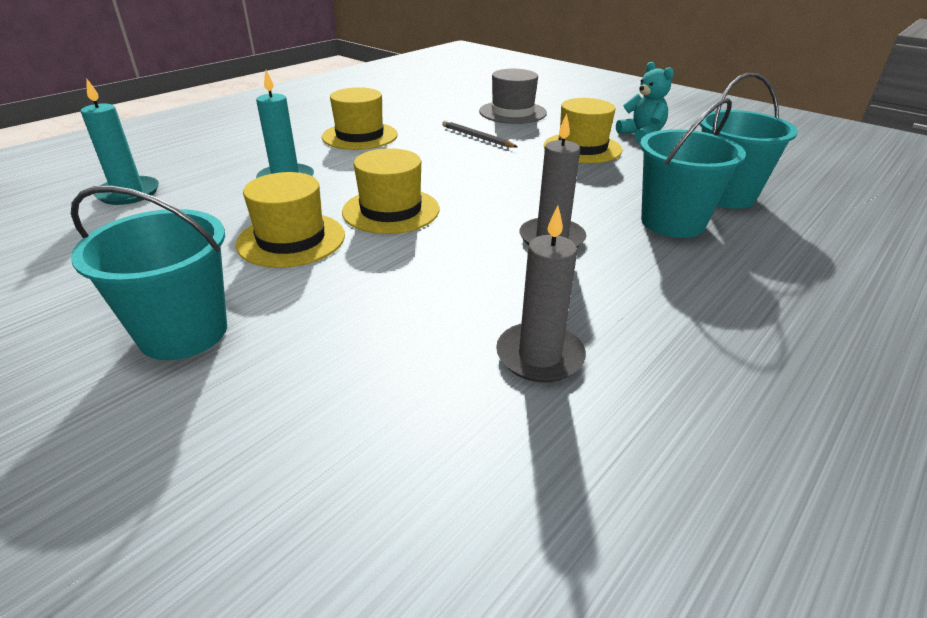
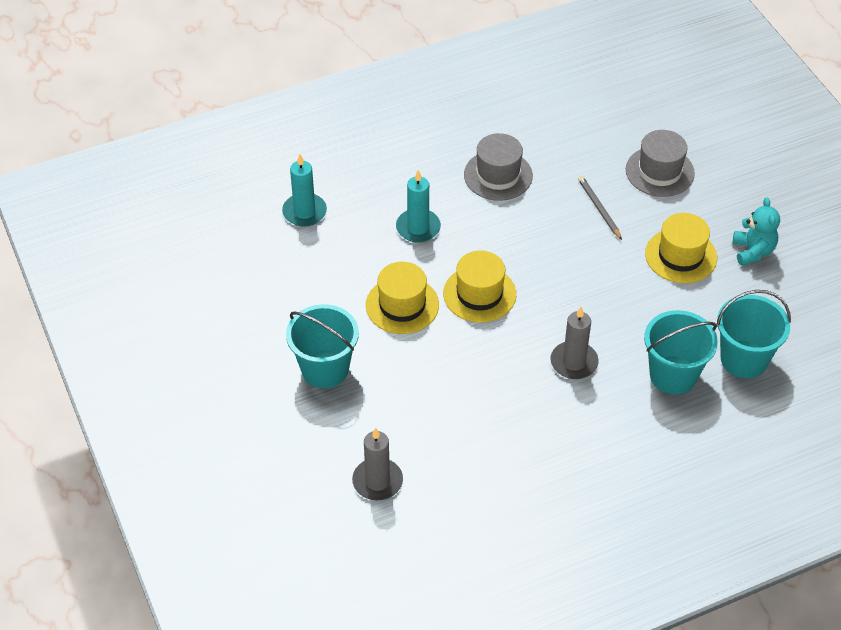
camera: 25 degrees right, 15 degrees up
(360, 136) = (498, 175): yellow hat -> grey hat
(539, 356) = (503, 452): grey candle -> grey candle (377, 481)

